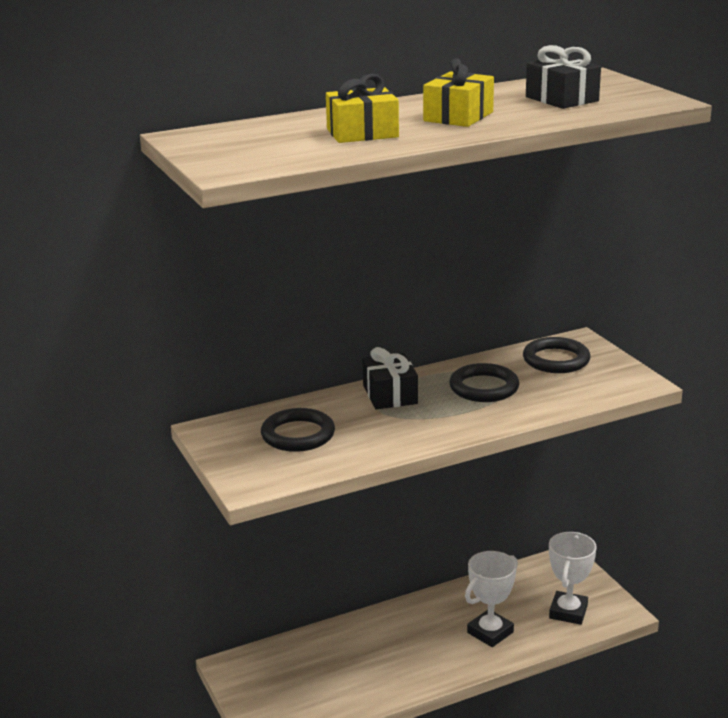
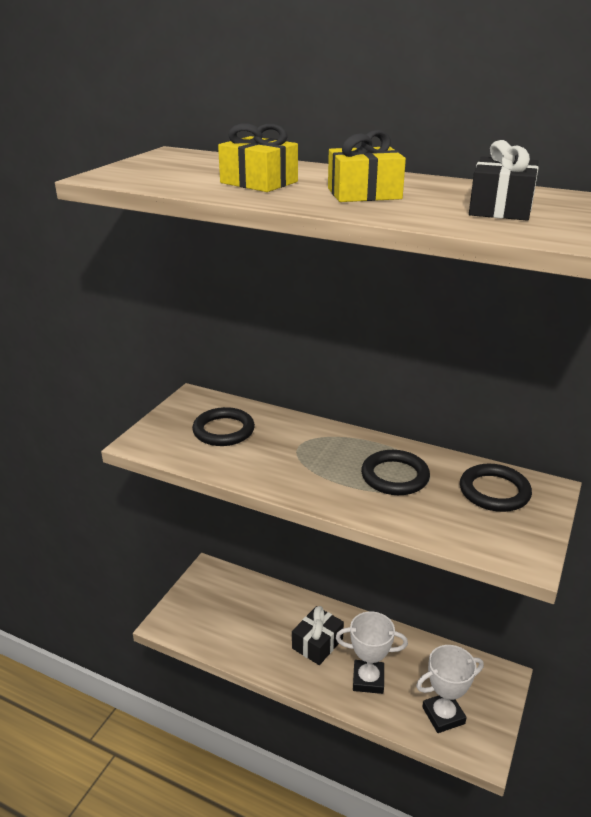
camera: 50 degrees right, 5 degrees up
(390, 395) = (326, 440): black gift -> black gift (317, 643)

